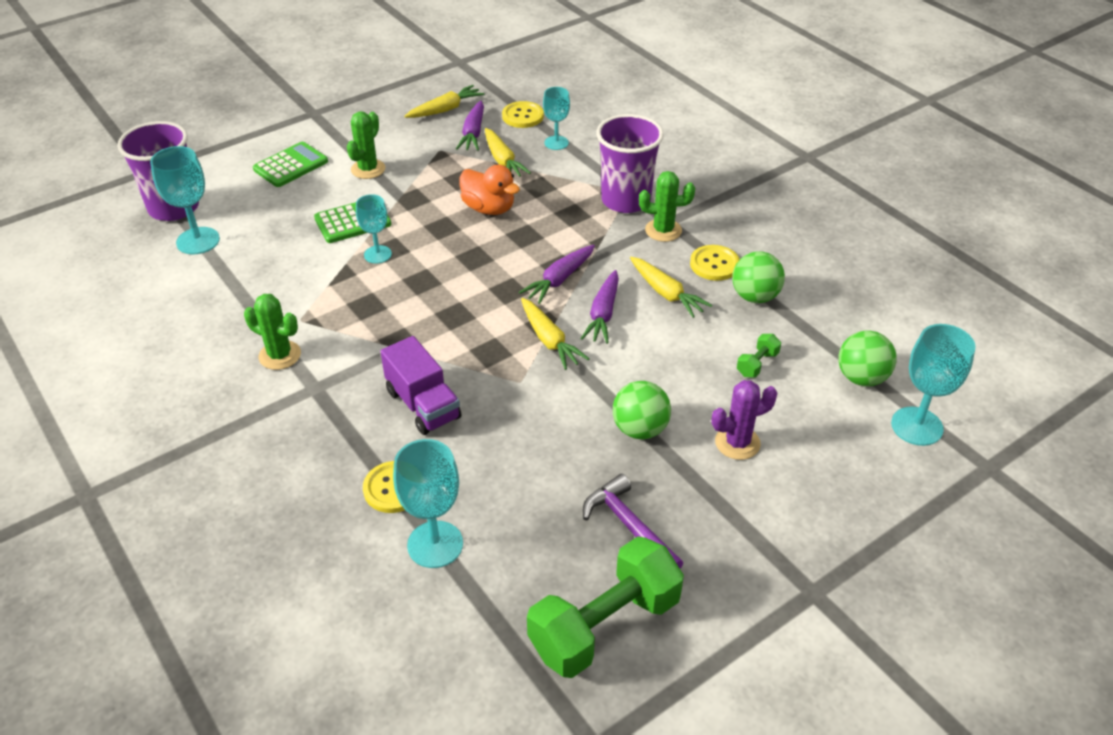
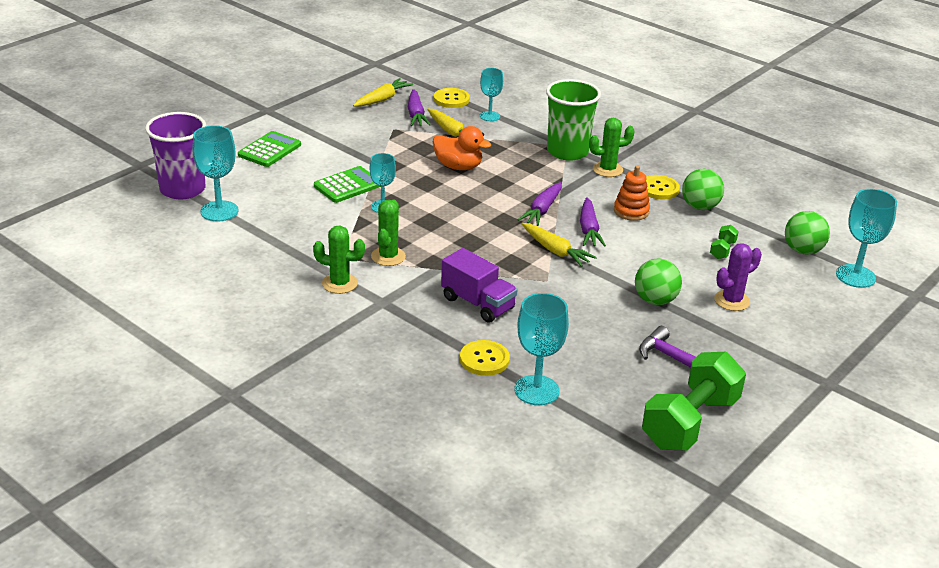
camera: 15 degrees left, 10 degrees down
(368, 169) = (339, 147): green cactus -> green cactus (388, 256)
(626, 200) = (567, 152): purple cup -> green cup
(666, 293) = (631, 211): yellow carrot -> orange stacking toy

